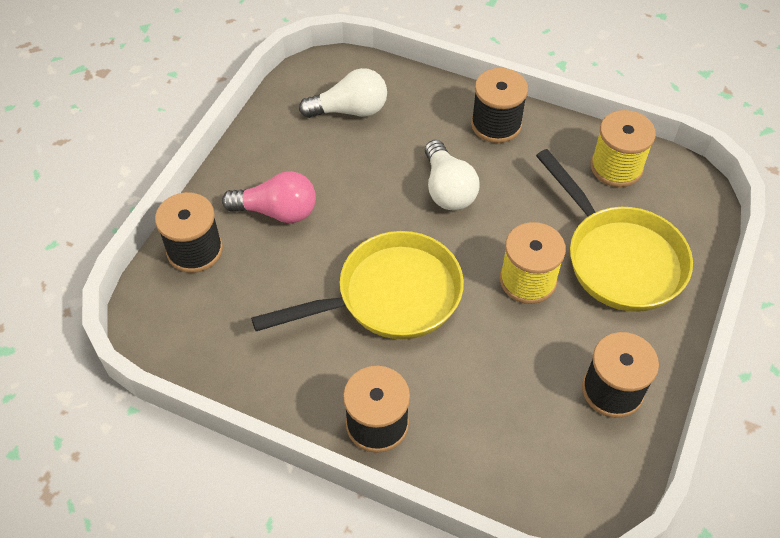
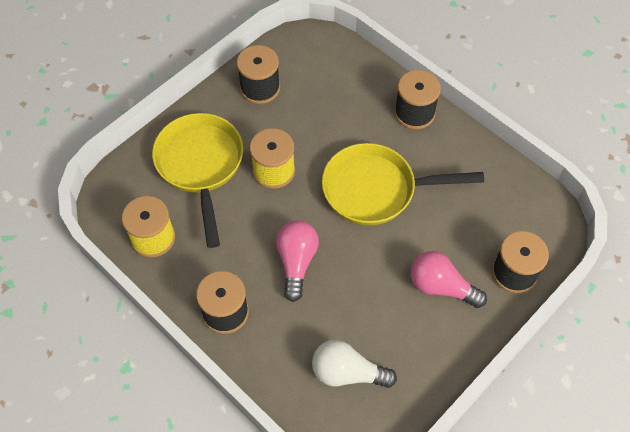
camera: 160 degrees left, 5 degrees up
(447, 189) = (296, 262): white light bulb -> pink light bulb

